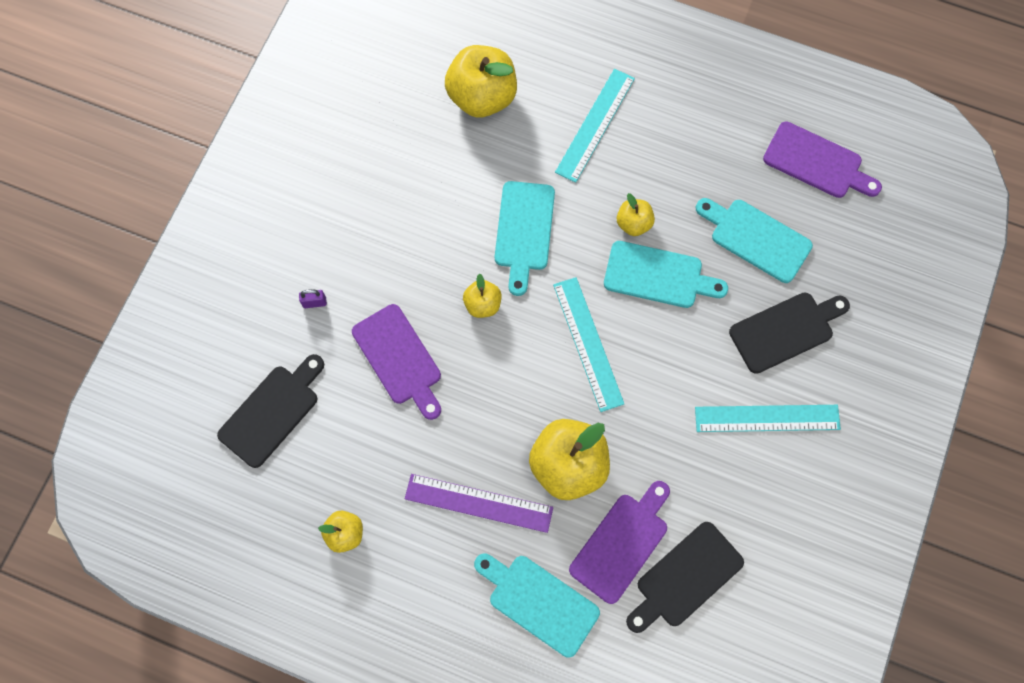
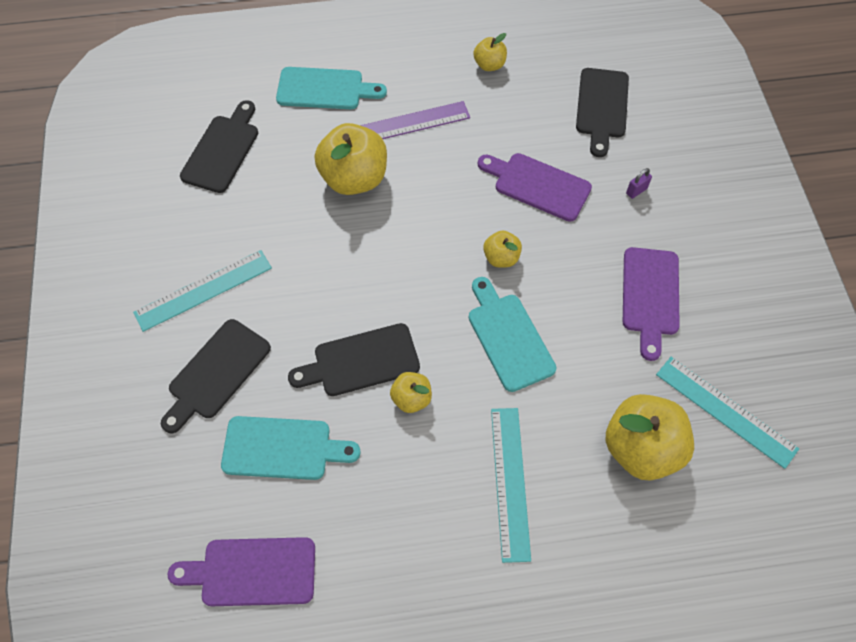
camera: 150 degrees right, 10 degrees down
(588, 343) = (391, 272): turquoise ruler -> turquoise ruler (725, 411)
(621, 543) = (283, 149): purple cutting board -> purple cutting board (650, 296)
(658, 276) = (361, 361): turquoise cutting board -> black cutting board

